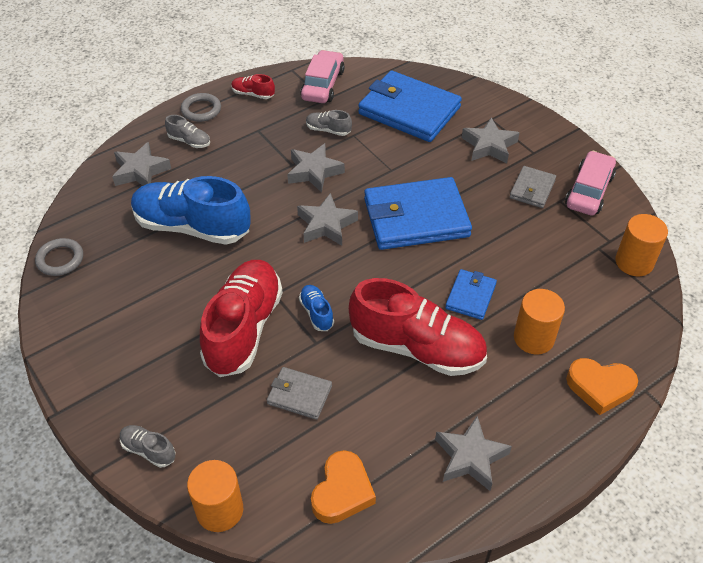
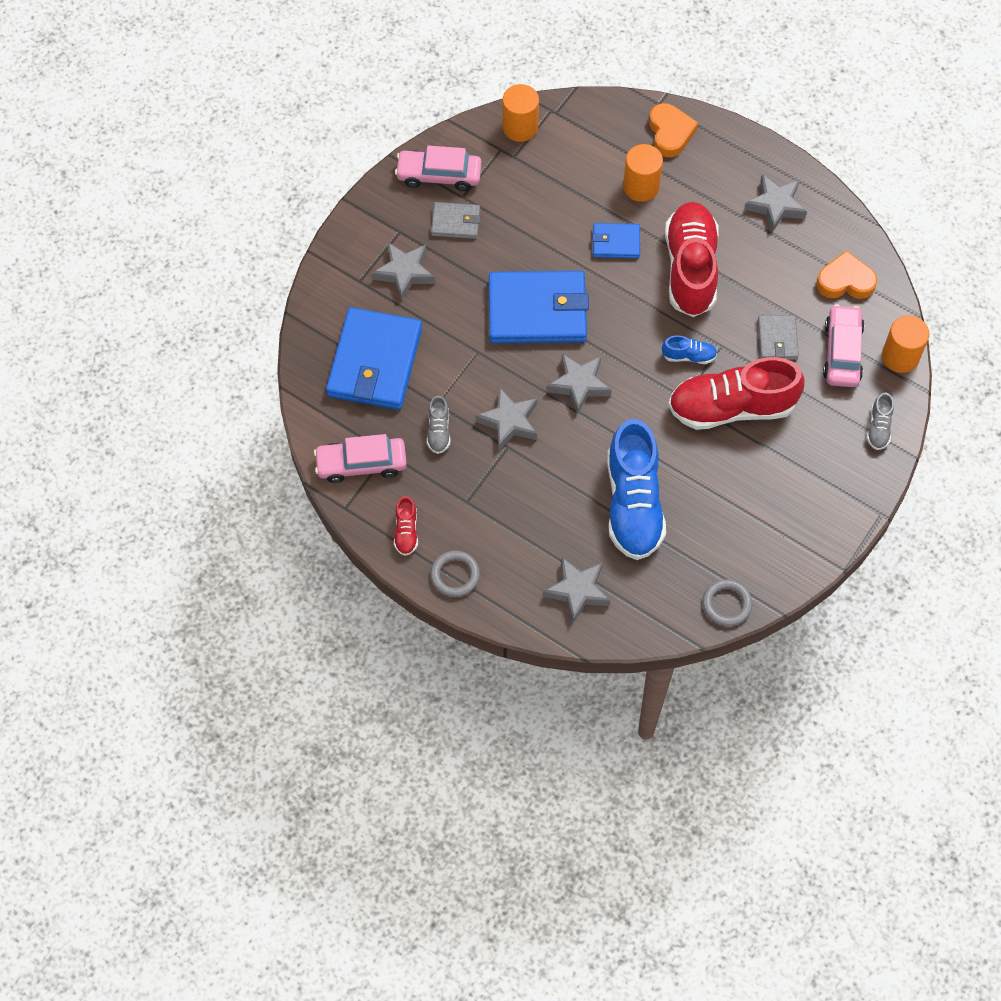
camera: 110 degrees left, 15 degrees up
(189, 141) = (512, 563): grey shoe -> none
(254, 451) = (842, 352): none -> pink car
(316, 313) = (689, 356): blue shoe -> blue shoe turned 135 degrees counterclockwise
(416, 218) = (537, 310): blue wallet -> blue wallet turned 60 degrees counterclockwise

